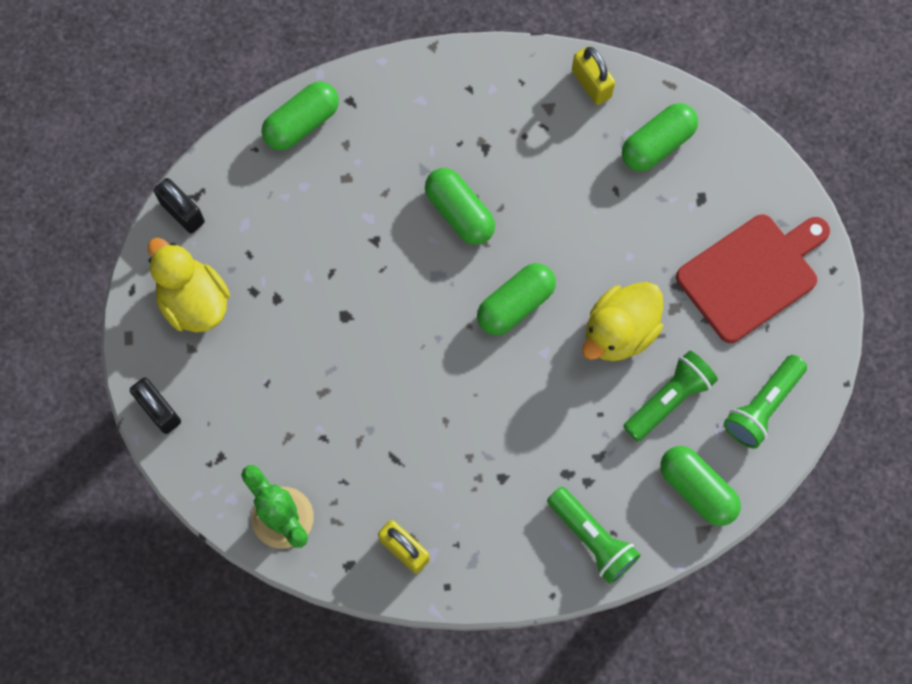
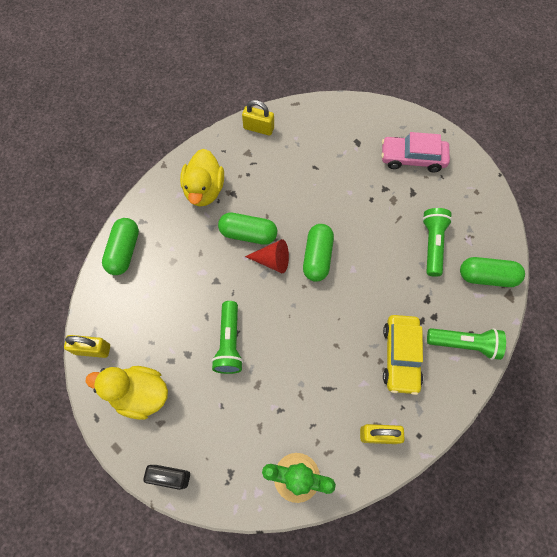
camera: 40 degrees left, 5 degrees down
(182, 212) = (92, 349): black padlock -> yellow padlock
(459, 267) = (272, 261): none -> red cone
(506, 491) = (400, 356): none -> yellow car
(619, 332) = (379, 231): yellow duck -> yellow duck (204, 190)
(657, 144) = (315, 133): green capsule -> none
(752, 274) = (412, 158): red cutting board -> pink car
(762, 406) = (476, 213): green flashlight -> green flashlight (229, 342)

